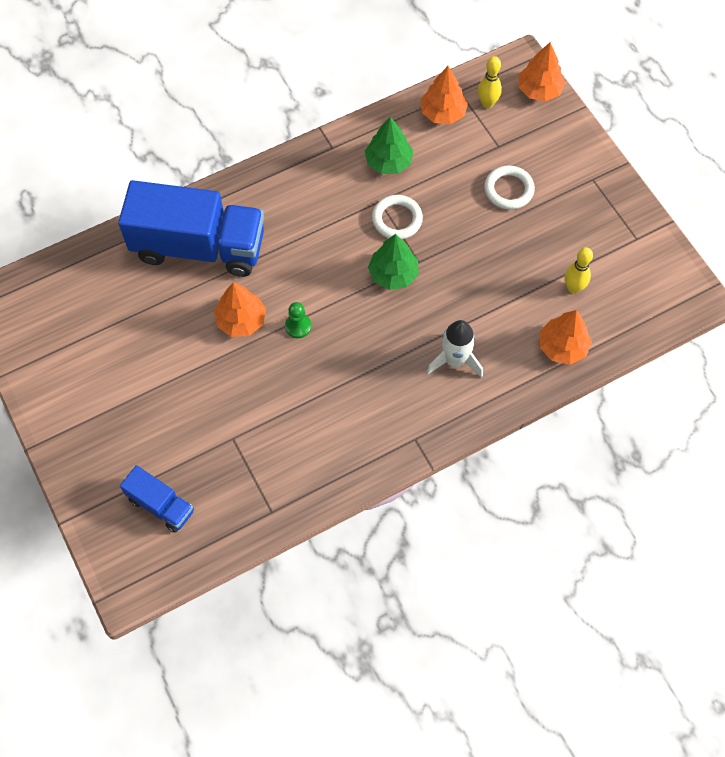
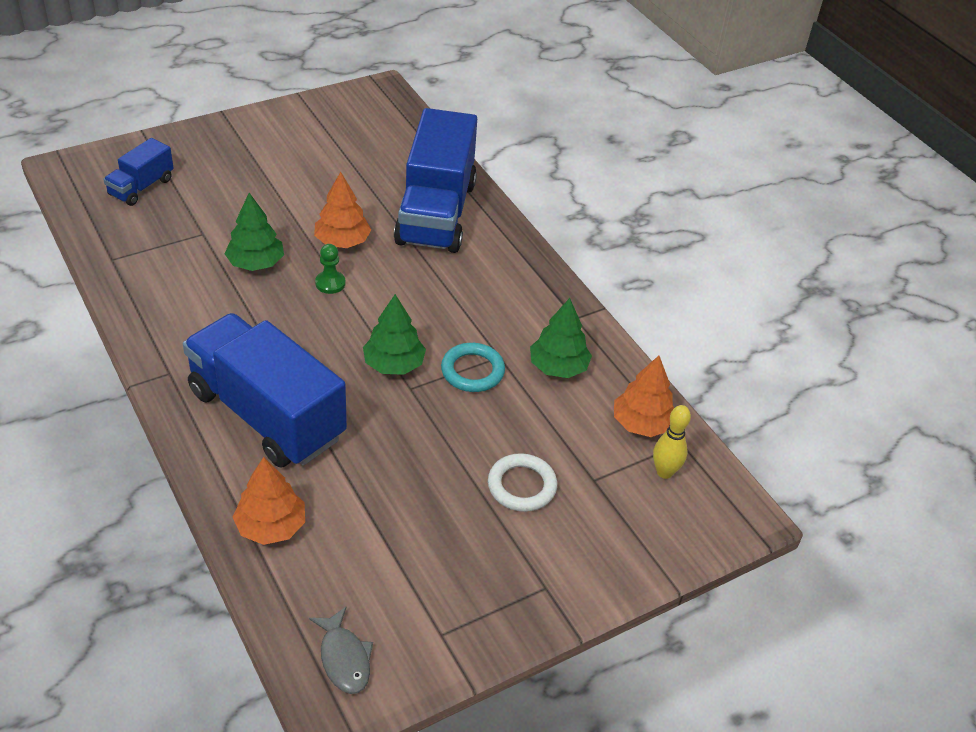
camera: 85 degrees right, 20 degrees down
(273, 388) = (256, 263): none -> green tree
(397, 219) = (472, 371): white ring -> turquoise ring
(455, 360) = (267, 414): white rocket -> blue truck
(539, 90) = (698, 534): orange tree -> none
(573, 288) = (361, 547): yellow bowling pin -> none
(662, 293) = (344, 658): none -> grey fish

